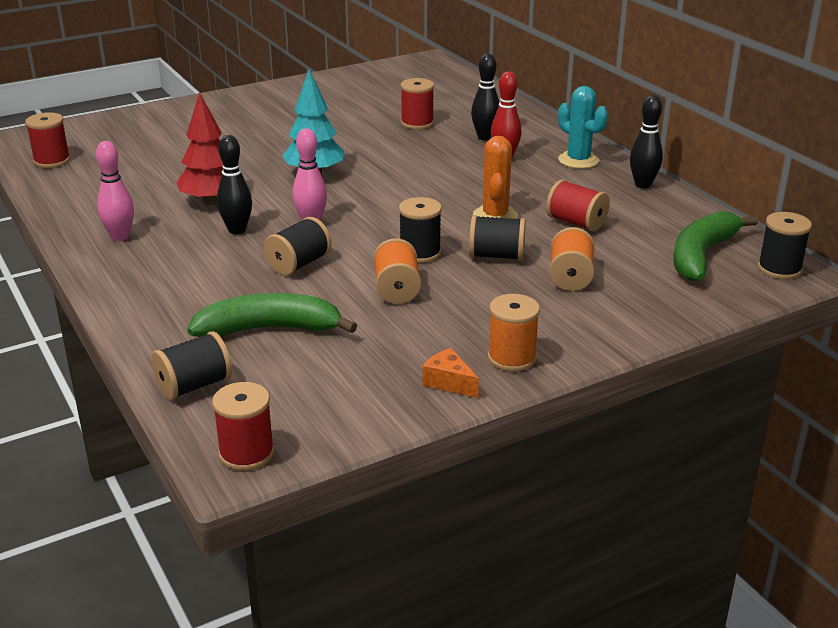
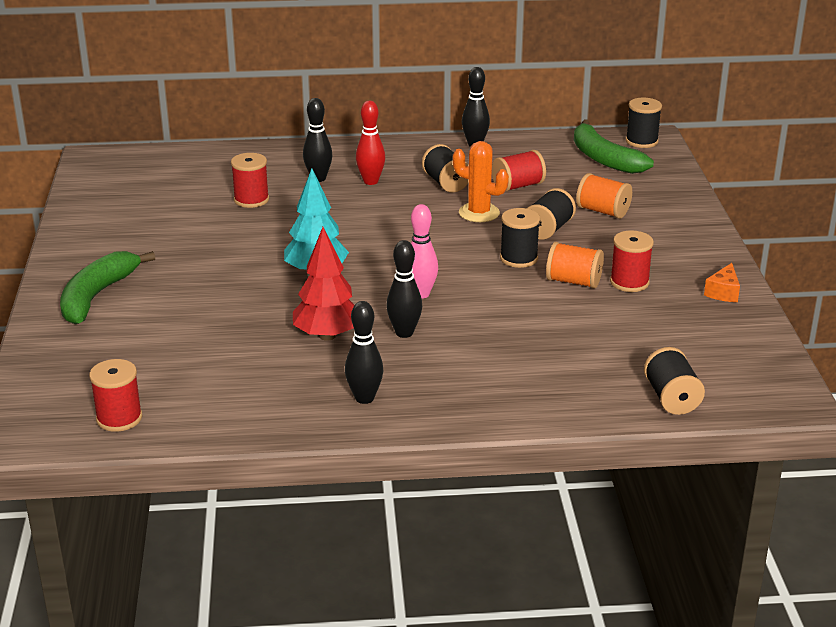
camera: 65 degrees left, 0 degrees up
(120, 237) = (364, 398): pink bowling pin -> black bowling pin
(246, 453) = (778, 391): red spool -> red spool (629, 282)
(269, 329) = (601, 349): green banana -> green banana (97, 296)
(299, 264) = (497, 315): black spool -> black spool (446, 183)
(449, 382) = (723, 292): orange cheese -> orange cheese turned 45 degrees counterclockwise
(511, 358) = (703, 262): orange spool -> none
(578, 160) = (406, 155): turquoise cactus -> none

